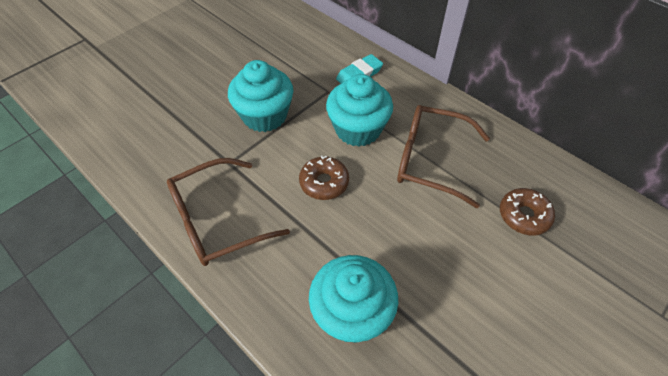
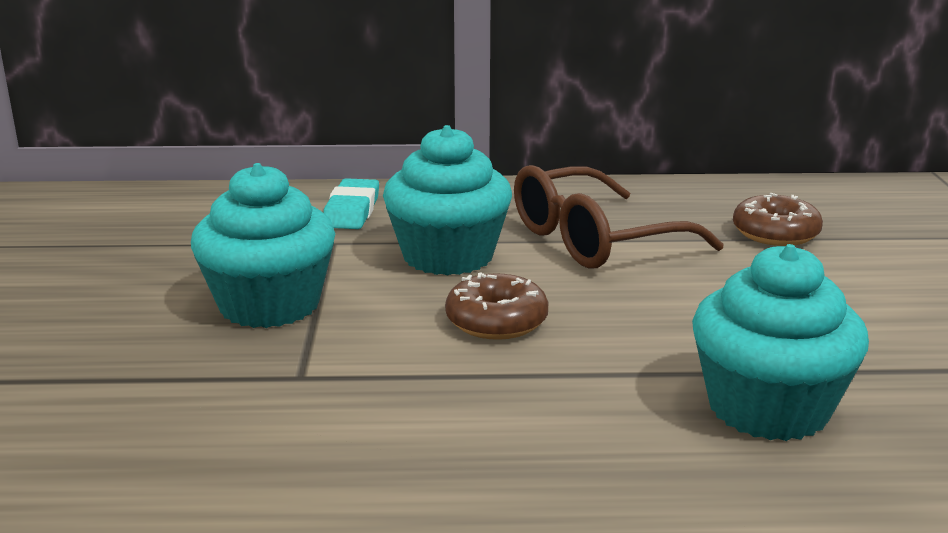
camera: 45 degrees left, 30 degrees down
(216, 221) = (400, 443): brown glasses -> none

